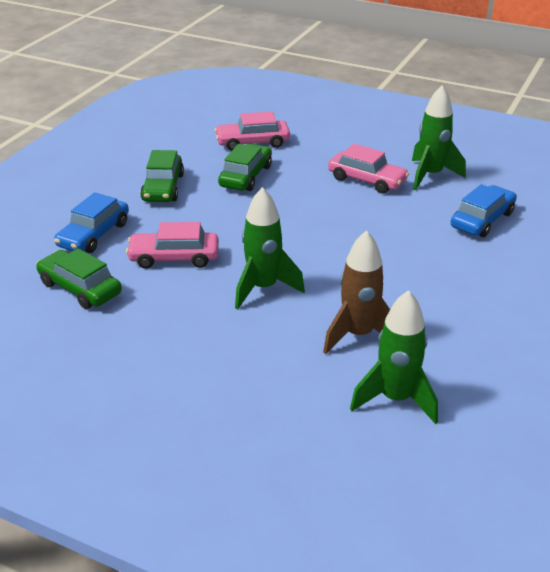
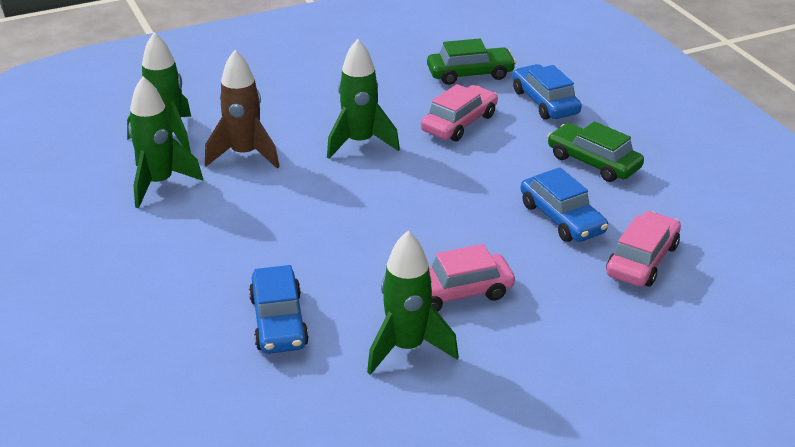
camera: 130 degrees right, 0 degrees up
(246, 176) = (561, 218): green car -> blue car
(456, 354) = (159, 183): none -> green rocket

